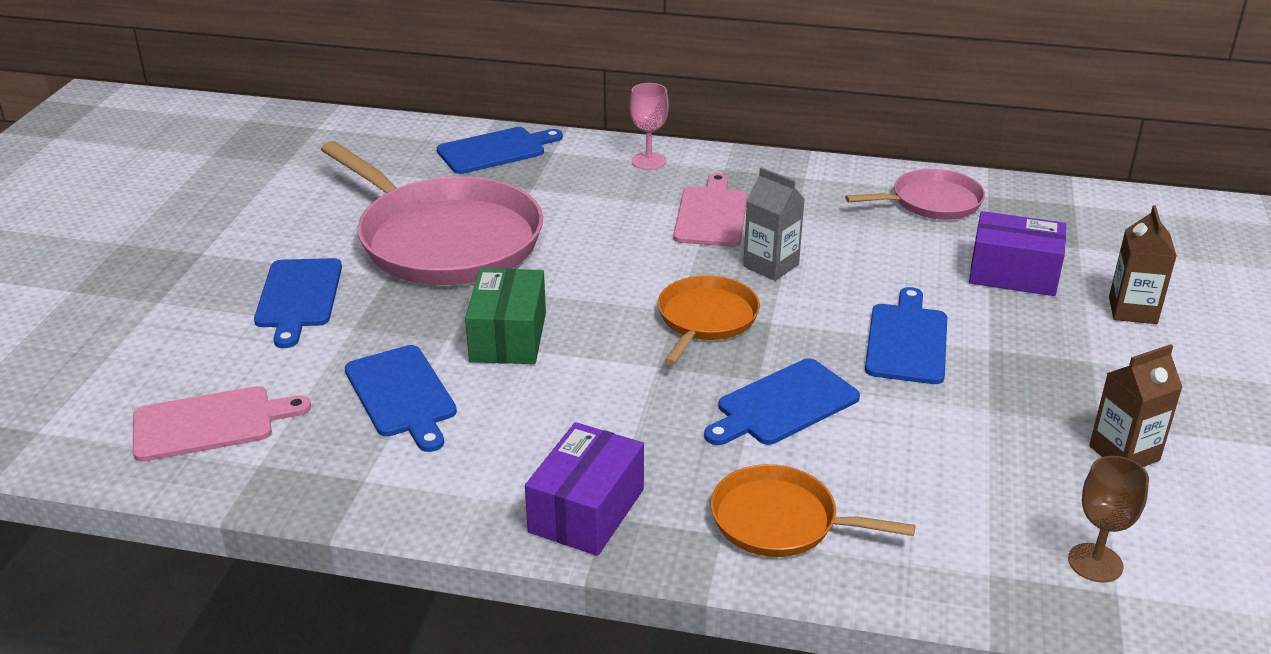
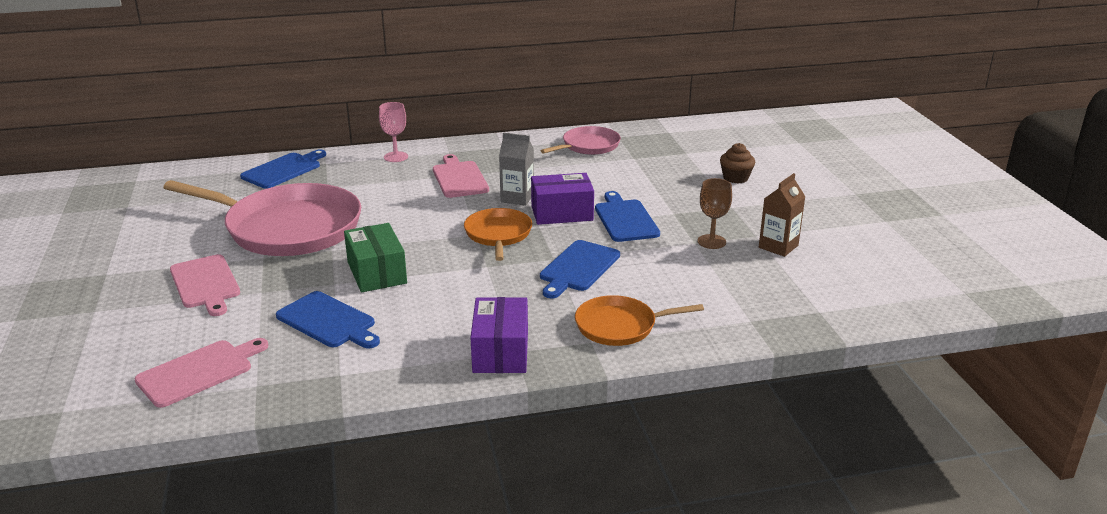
camera: 25 degrees left, 5 degrees down
(298, 297) = (205, 284): blue cutting board -> pink cutting board
(1013, 274) = (660, 173): purple box -> purple box (562, 213)
(1095, 563) = (799, 301): brown goblet -> brown goblet (711, 242)
(1132, 310) = (735, 178): brown carton -> brown cupcake

